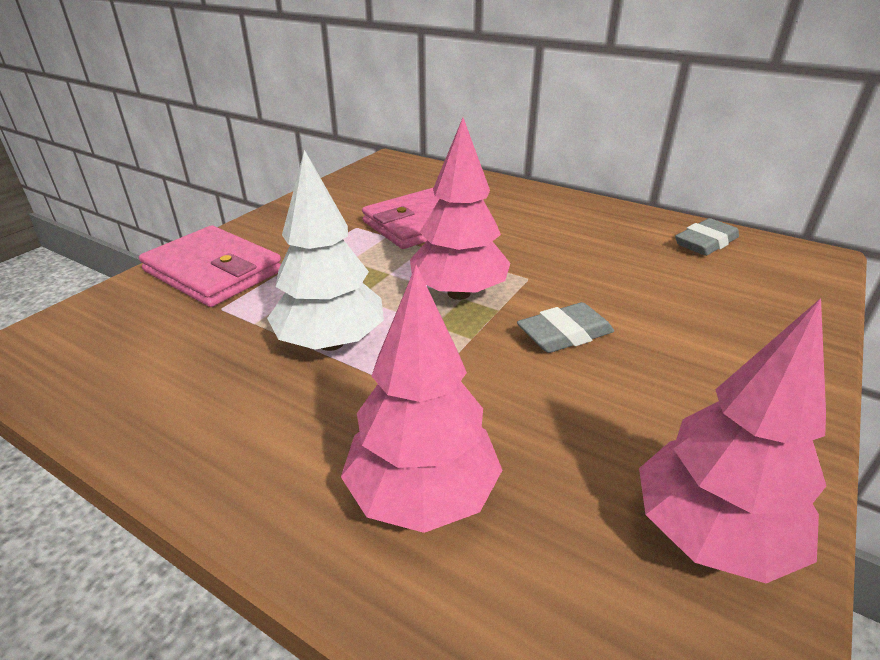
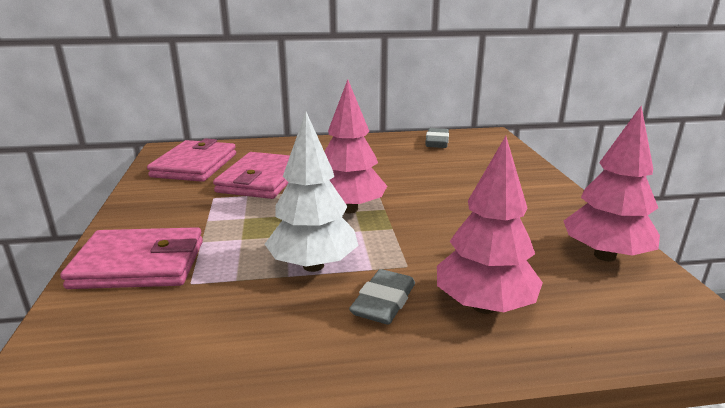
camera: 40 degrees left, 10 degrees down
(388, 185) = (195, 165): none -> pink wallet
(564, 334) = (436, 207): grey eraser -> grey eraser (383, 302)

